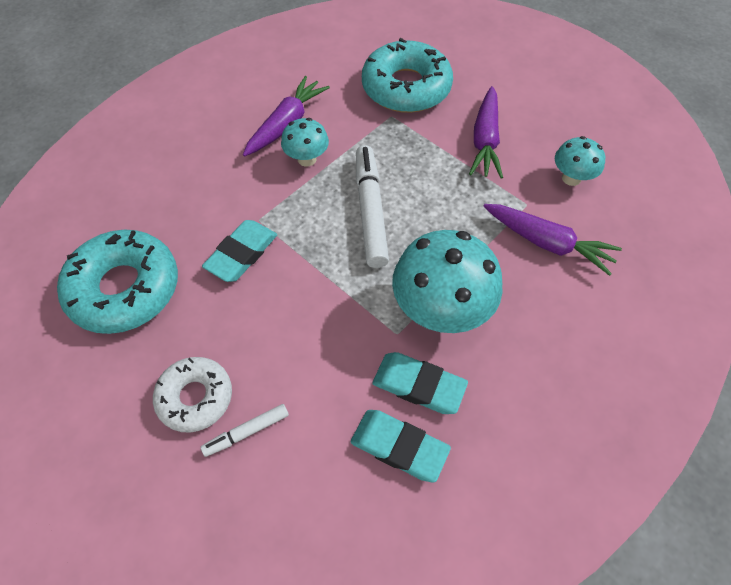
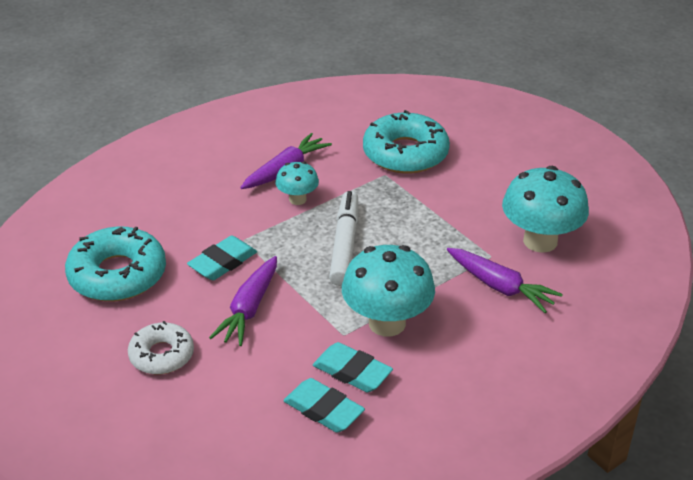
camera: 10 degrees right, 20 degrees down
(246, 432) = (199, 383): white marker -> none
(485, 140) = (468, 202): purple carrot -> purple carrot (249, 308)
(571, 178) = (540, 241): turquoise mushroom -> turquoise mushroom, size x1.87

